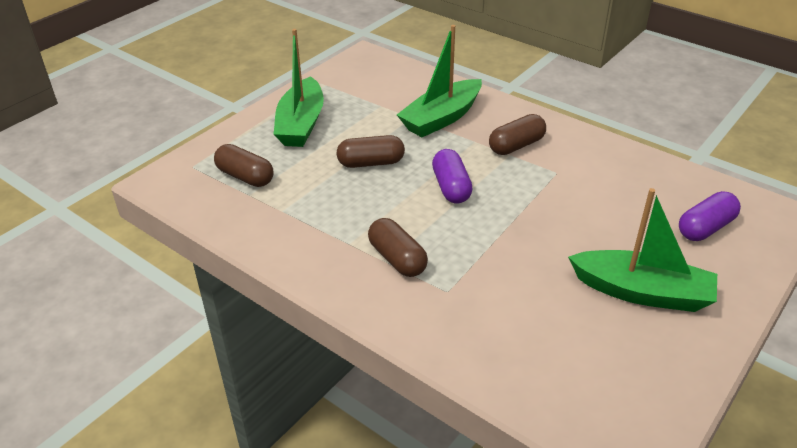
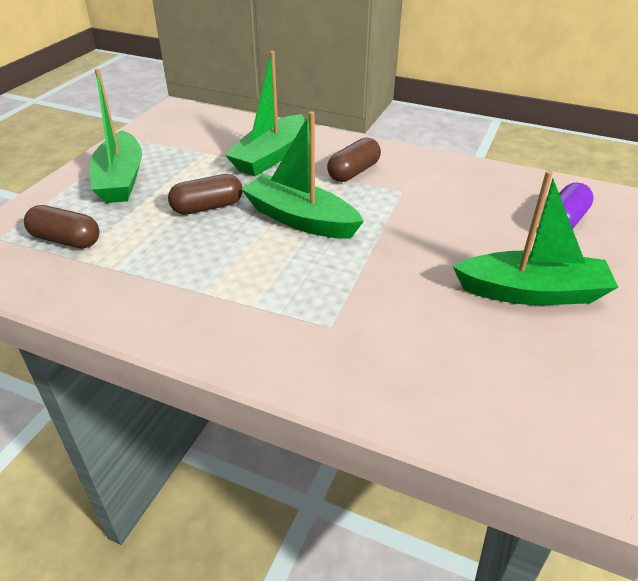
camera: 15 degrees left, 0 degrees up
(397, 259) = (264, 301): brown capsule -> none
(451, 187) = (300, 219): purple capsule -> green boat

